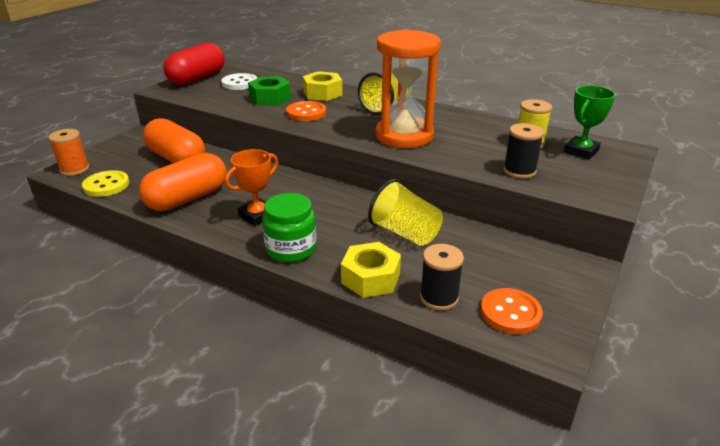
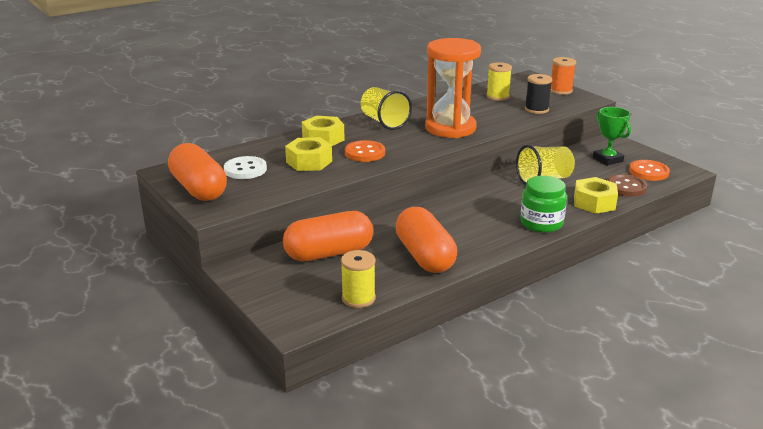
camera: 65 degrees left, 5 degrees down
(74, 169) = (297, 317): orange spool -> orange spool (561, 91)
(106, 185) = (358, 298): yellow button -> yellow spool
(197, 78) = (199, 189): red capsule -> orange capsule
(257, 215) = (480, 228): orange trophy -> none
(270, 98) = (309, 162): green nut -> yellow nut
(439, 297) = (625, 187): black spool -> brown button
(581, 151) = (521, 87): green trophy -> green trophy (607, 159)

